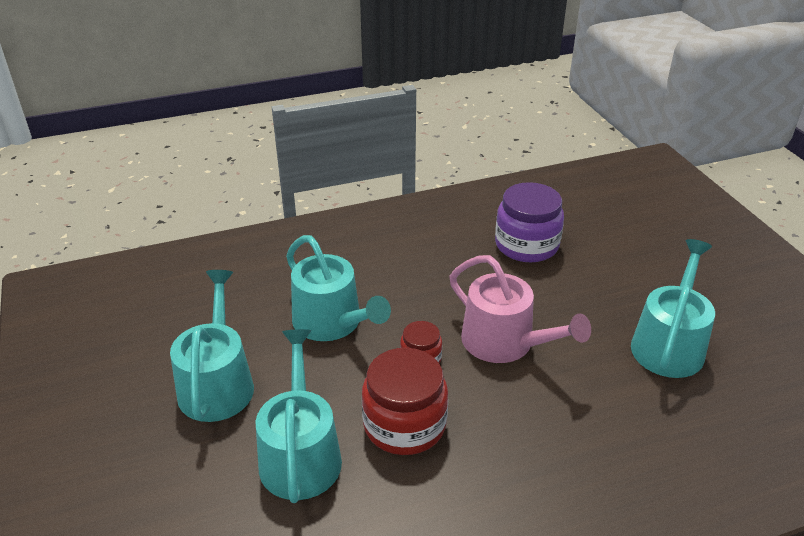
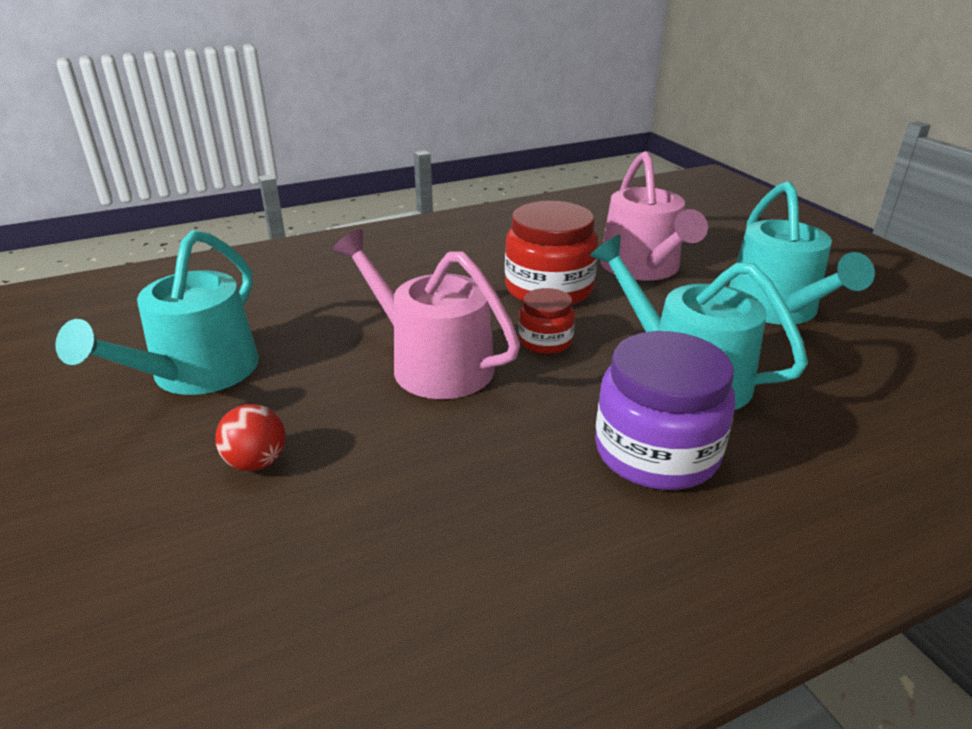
camera: 175 degrees right, 5 degrees down
(300, 454) = (643, 267): turquoise watering can -> pink watering can
(526, 245) = (360, 540): purple jar -> purple jar (656, 452)
(592, 281) = (256, 462): none -> red ball

